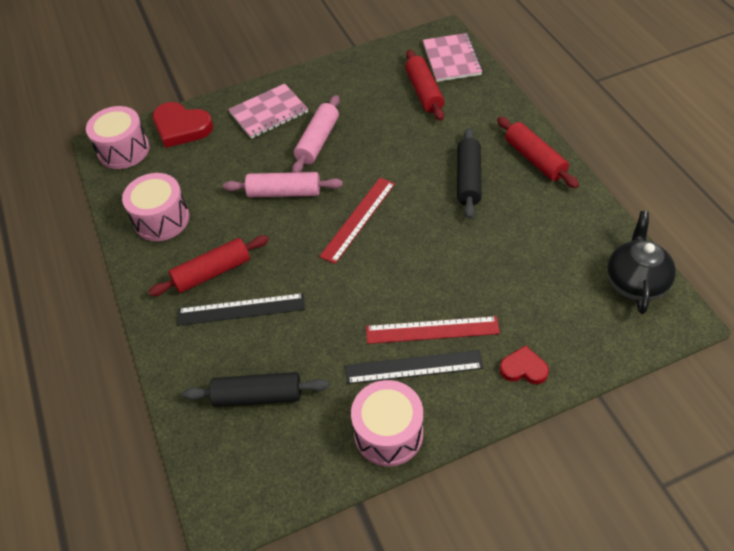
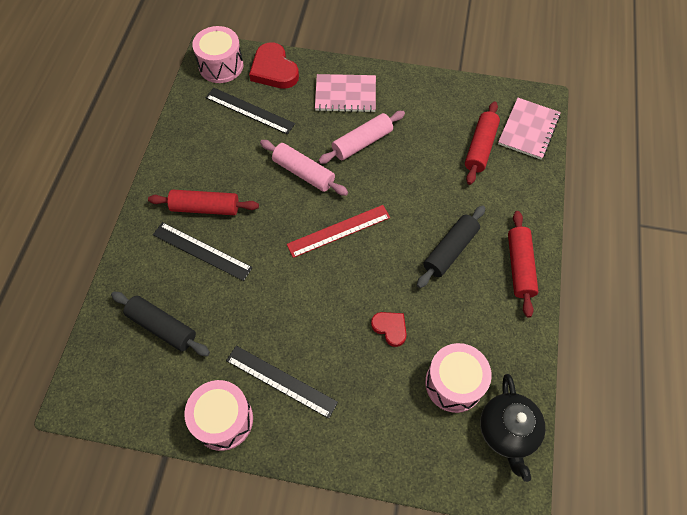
camera: 30 degrees right, 10 degrees up
(161, 219) = (204, 141): pink drum -> pink drum (454, 383)
(186, 171) = (249, 111): none -> black ruler
(432, 330) = (318, 361): red ruler -> none
(523, 368) = (358, 440): red heart -> red heart (390, 328)
(635, 282) = (507, 432): black teapot -> black teapot turned 135 degrees clockwise

